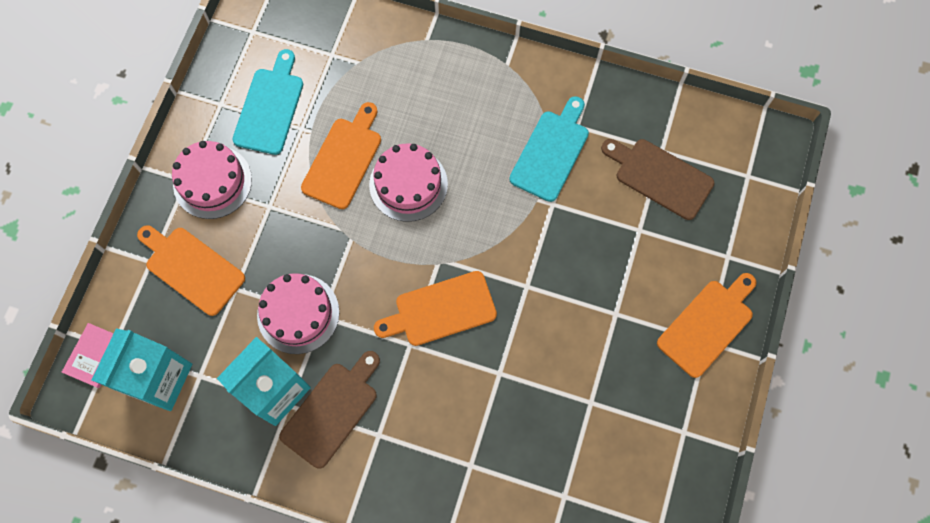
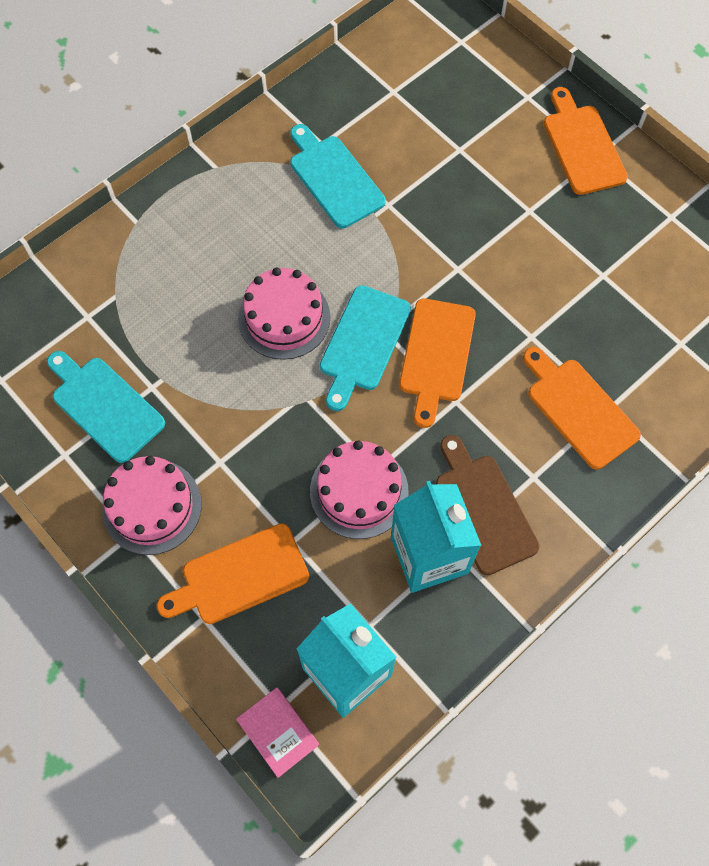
camera: 60 degrees left, 5 degrees down
(344, 159) = (215, 363): orange cutting board -> orange cutting board (579, 409)
(420, 251) = (363, 343): none -> turquoise cutting board
(660, 177) = (418, 106): brown cutting board -> none

